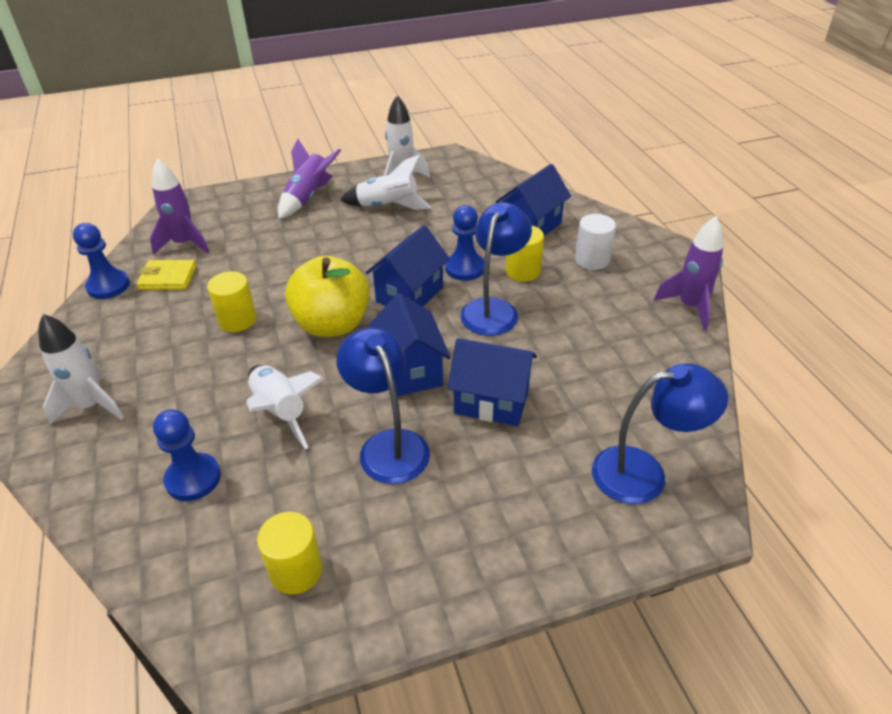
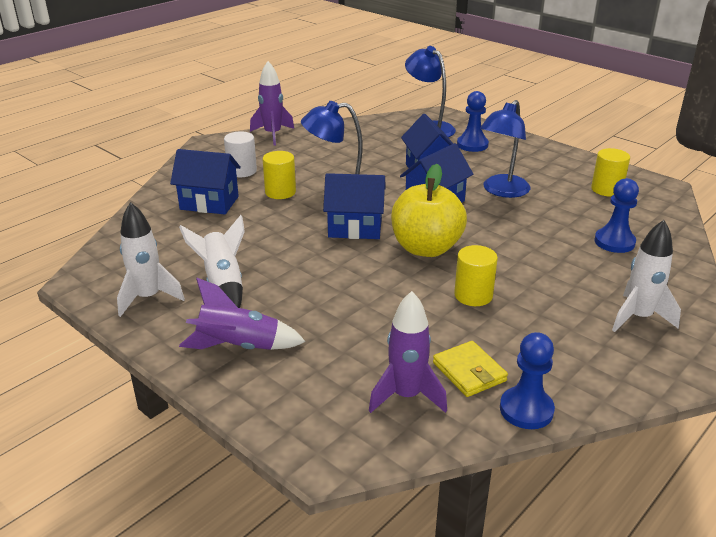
camera: 120 degrees left, 10 degrees down
(280, 412) = (529, 234): white rocket -> none
(465, 268) = (297, 215): blue pawn -> blue pawn (472, 145)

